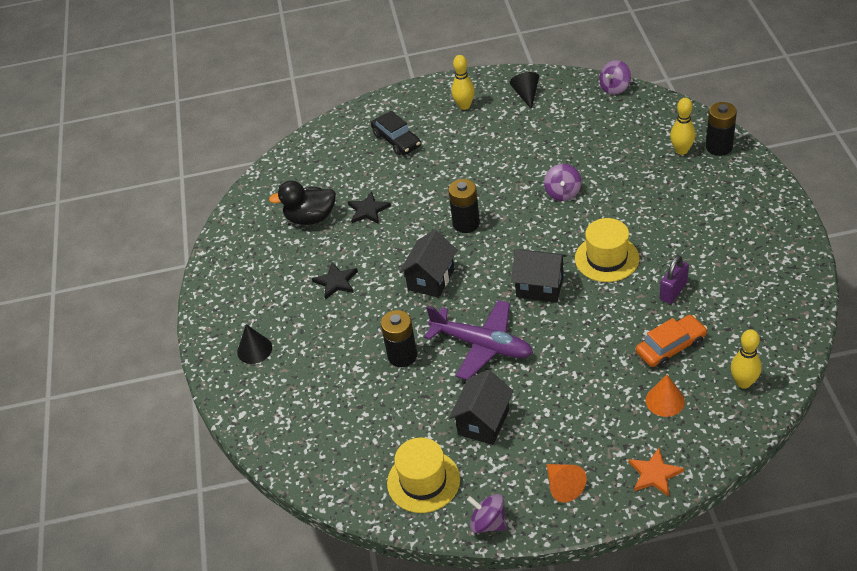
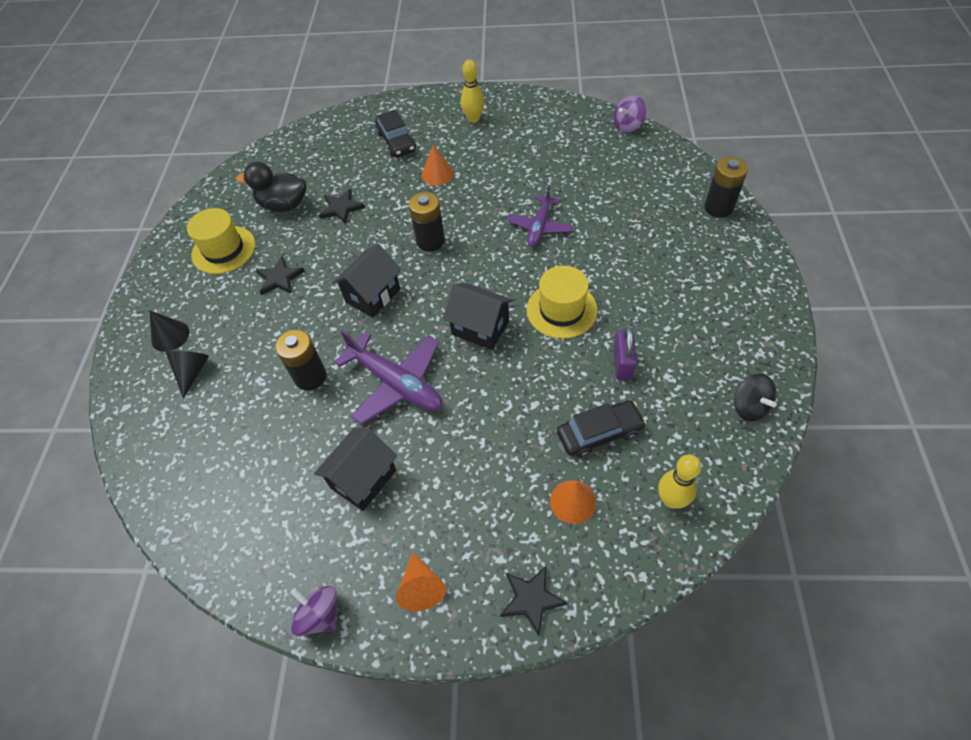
camera: 10 degrees right, 10 degrees up
(423, 481) = (271, 538): yellow hat -> yellow hat (223, 250)
(449, 163) = (437, 174): none -> orange cone
(526, 95) = (537, 118): black cone -> black cone (192, 372)
(563, 193) = (539, 227): purple spinning top -> purple plane
(654, 474) = (531, 599): orange star -> black star
(670, 347) = (599, 433): orange car -> black car
(673, 291) = (622, 364): purple padlock -> purple padlock turned 45 degrees counterclockwise
(681, 150) = (677, 204): yellow bowling pin -> none
(787, 302) = (749, 407): none -> black spinning top

